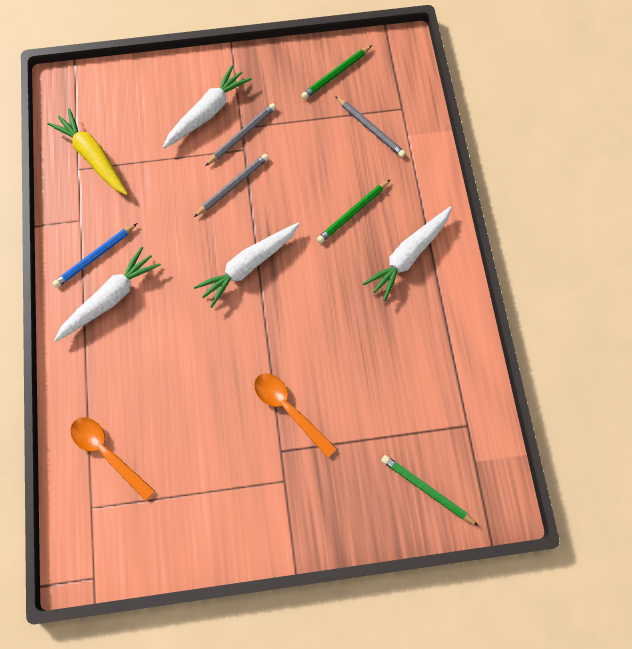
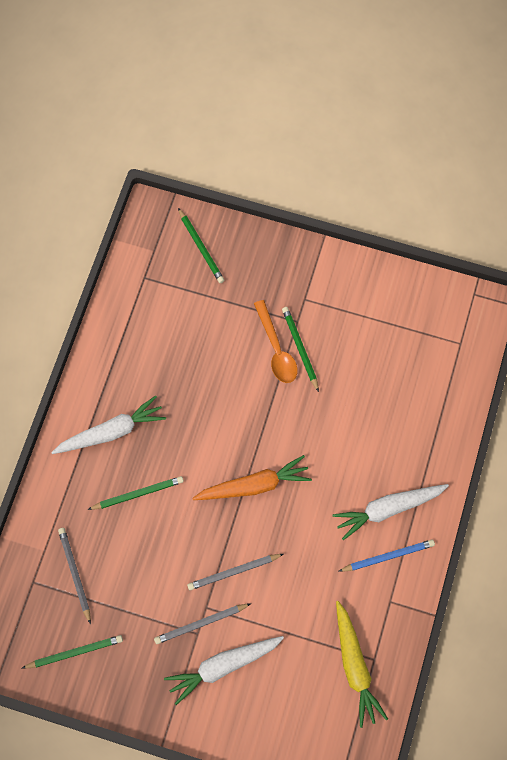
camera: 155 degrees left, 0 degrees up
(107, 453) = (434, 378): orange spoon -> none
(249, 266) = (254, 485): white carrot -> orange carrot
(264, 421) = (300, 348): none -> green pencil

